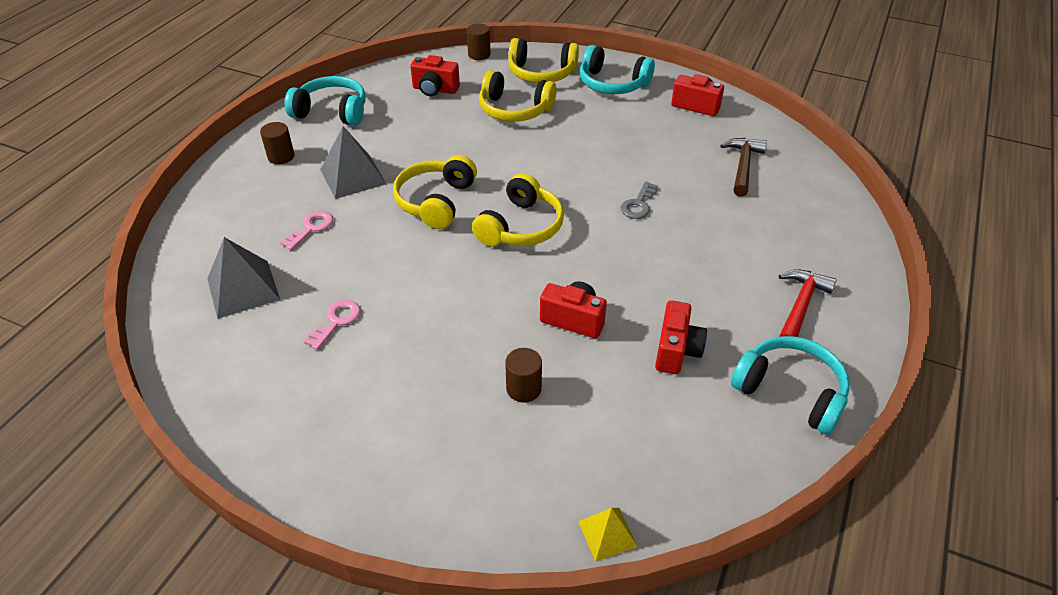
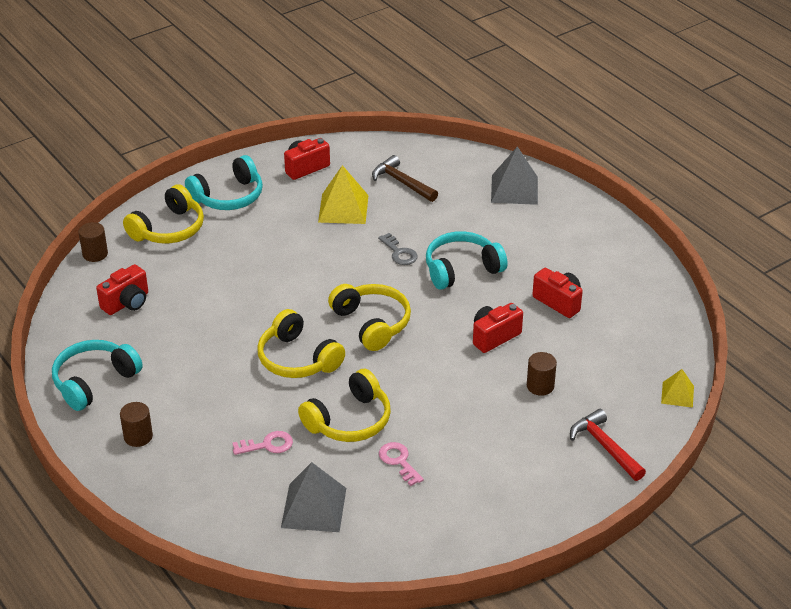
camera: 60 degrees left, 5 degrees down
(311, 228) = (267, 445): pink key -> pink key turned 105 degrees clockwise
(353, 176) = (215, 398): grey pyramid -> grey pyramid (514, 189)
(514, 109) = (210, 267): yellow headphones -> yellow headphones (349, 420)
(665, 147) = (343, 208): none -> yellow pyramid
(790, 391) = (627, 270): turquoise headphones -> turquoise headphones (461, 269)
(800, 306) = (562, 230): red hammer -> red hammer (605, 446)

